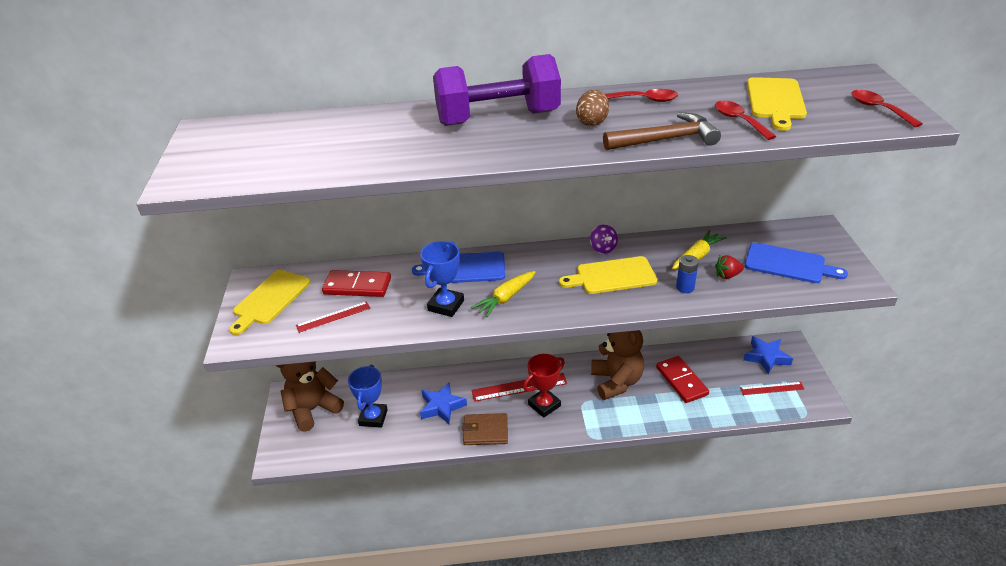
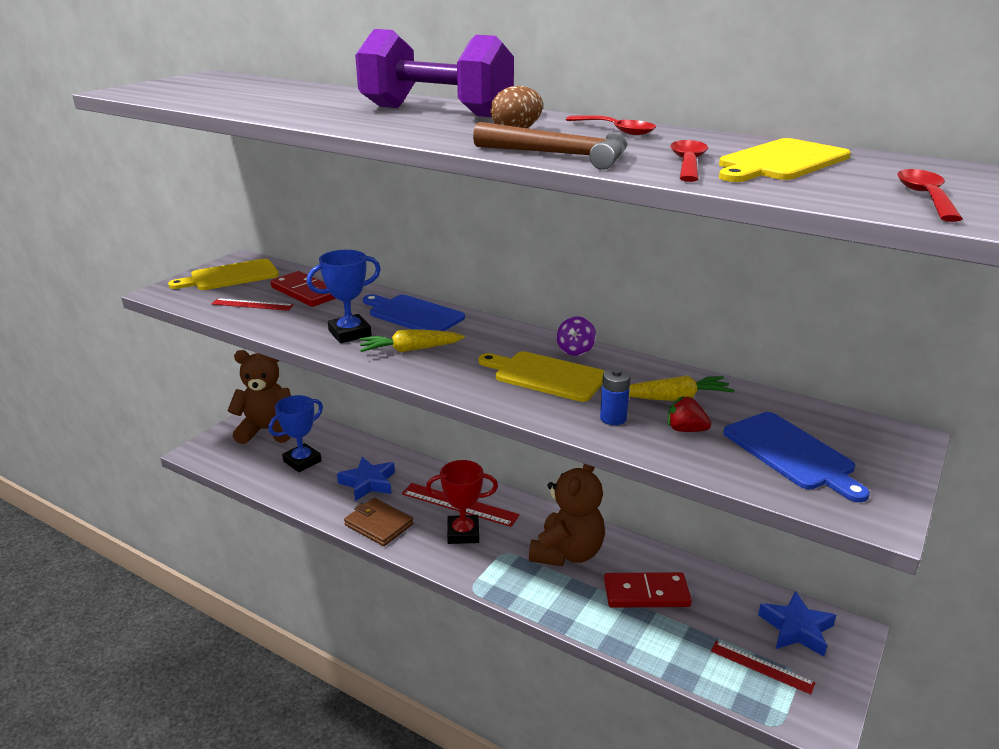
camera: 35 degrees right, 10 degrees down
(681, 381) = (646, 593): red domino -> red domino turned 75 degrees clockwise

